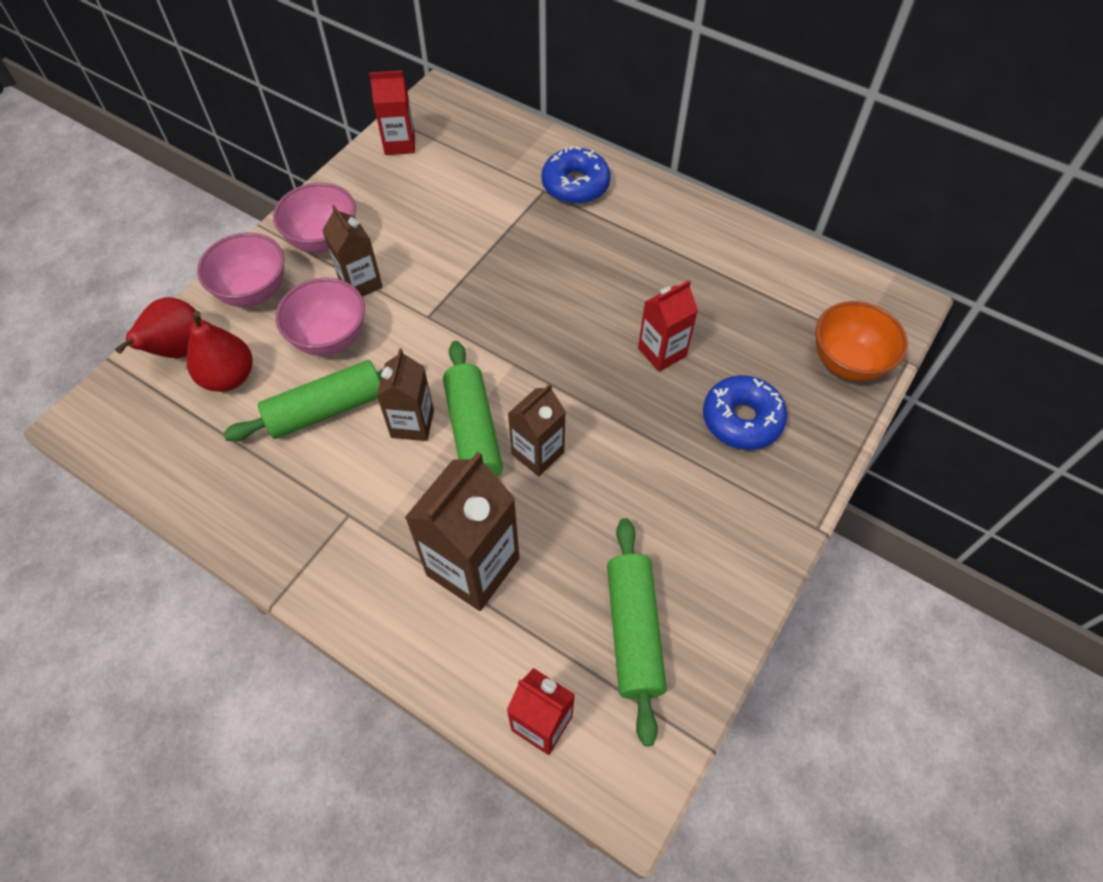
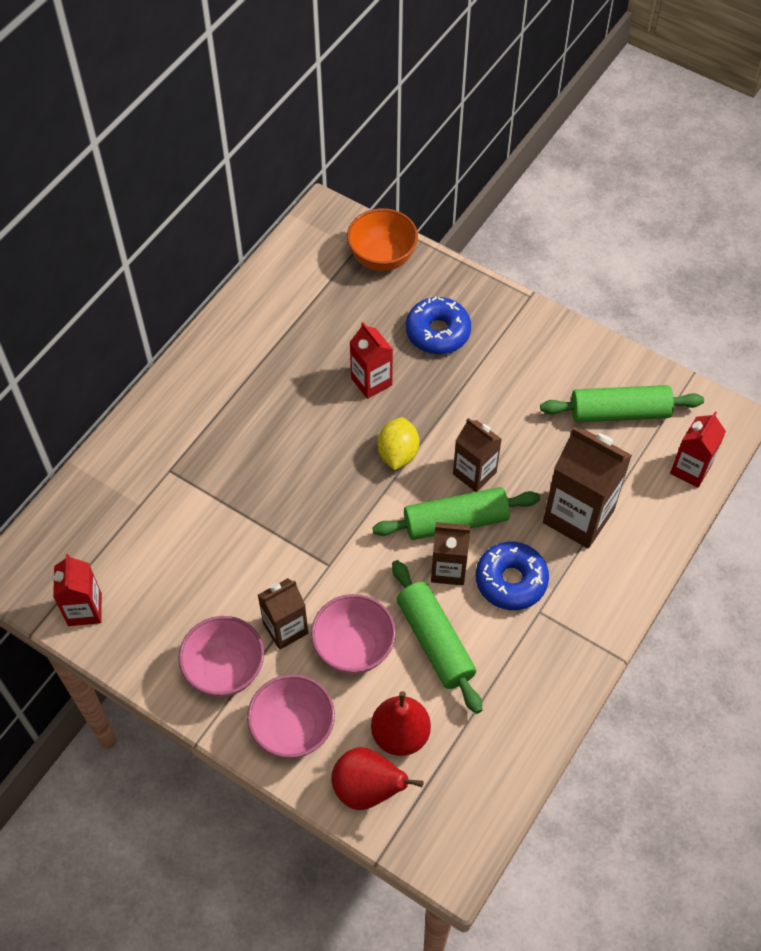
camera: 90 degrees left, 0 degrees up
(564, 377) = (398, 454): none -> yellow lemon
(575, 185) = (164, 442): blue donut -> blue donut (511, 581)

